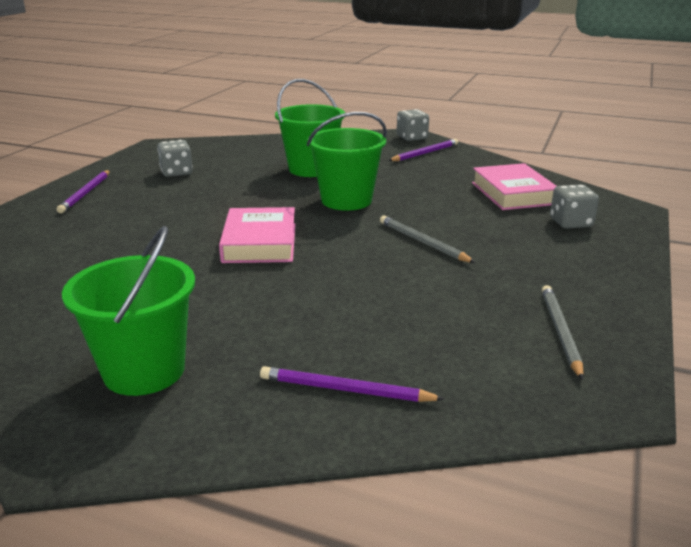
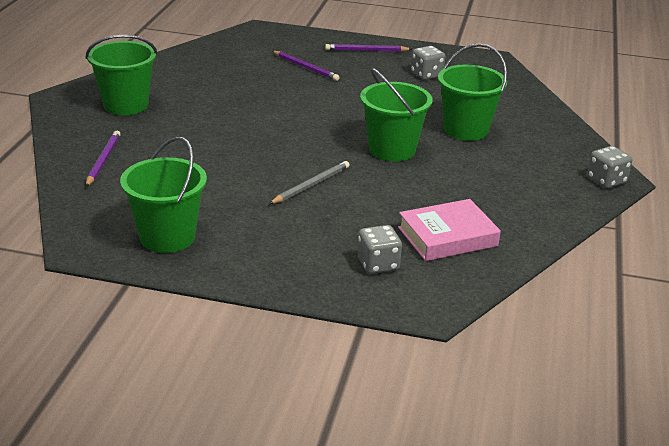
camera: 80 degrees right, 5 degrees up
(259, 243) = (294, 120): pink book -> none
(425, 153) = (552, 188): purple pencil -> purple pencil (305, 67)
(560, 332) = (167, 237): grey pencil -> green bucket

